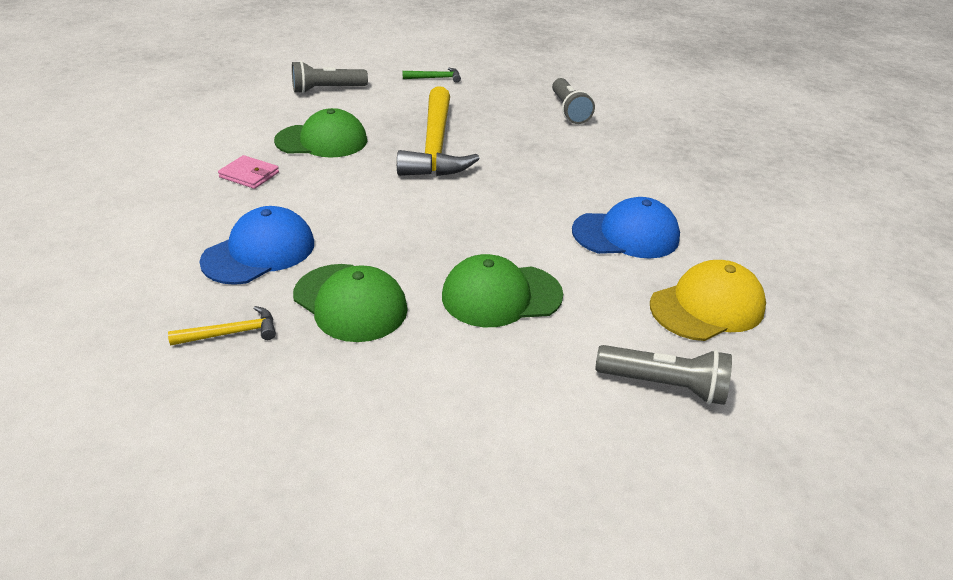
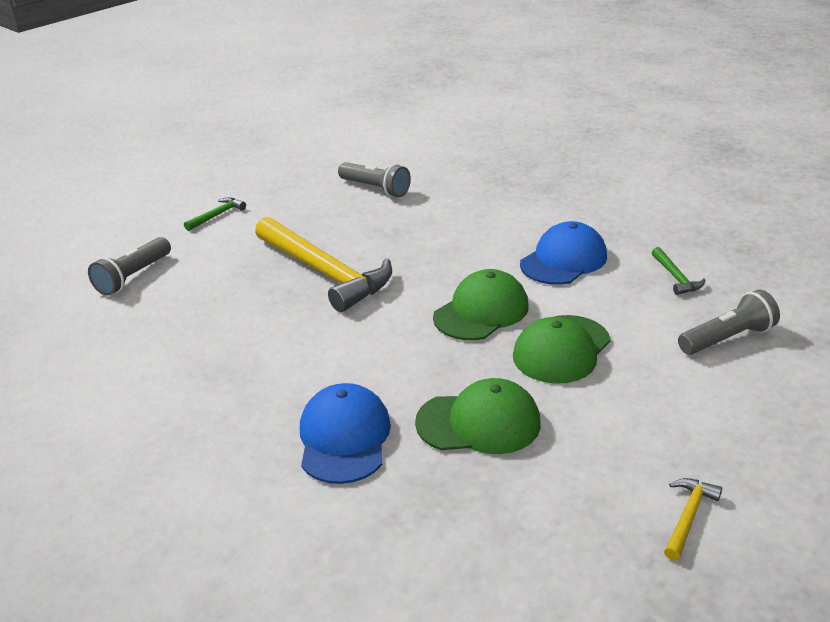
camera: 40 degrees left, 5 degrees down
(231, 333) = (439, 503): yellow hammer -> yellow hammer (688, 517)
(249, 175) = (211, 389): pink wallet -> none
(322, 141) = (220, 323): green cap -> green cap (481, 311)
(707, 306) = (675, 277): yellow cap -> green hammer

